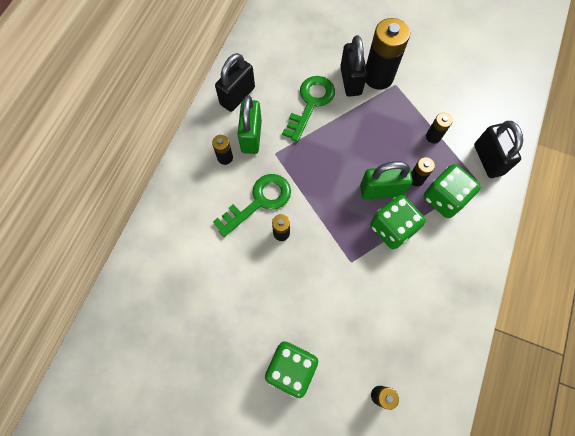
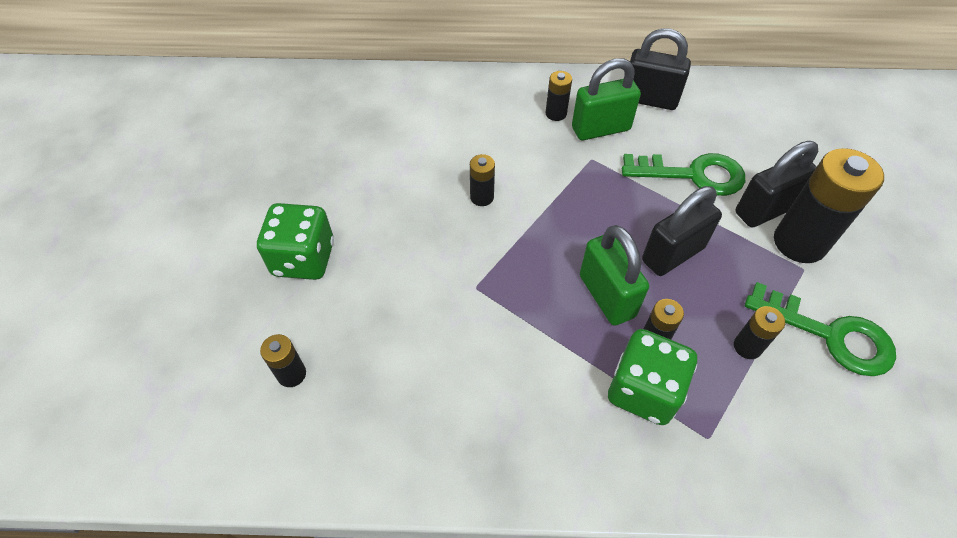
camera: 70 degrees right, 15 degrees down
(259, 201) = (514, 163): green key -> green key (830, 335)
(392, 228) = (552, 326): green dice -> none
(488, 159) = (761, 448): black padlock -> black padlock (672, 254)

